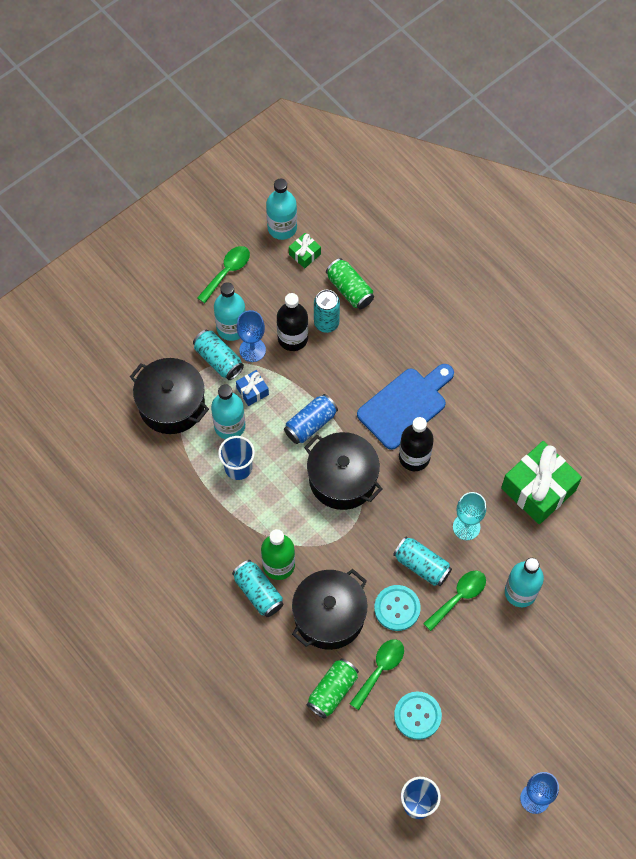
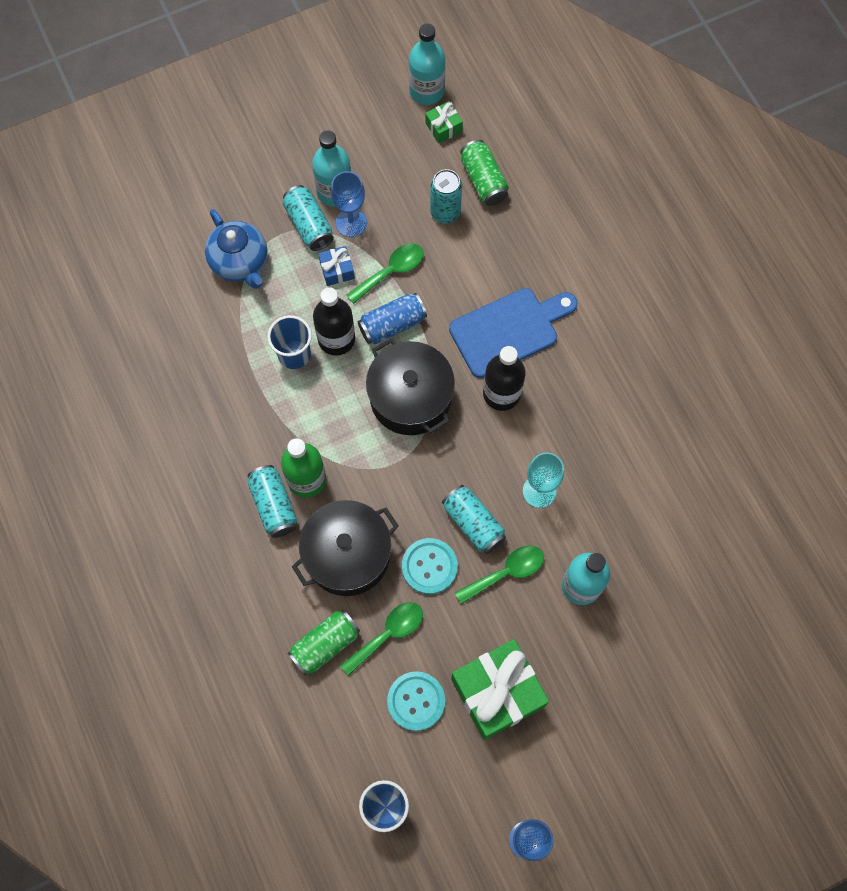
camera: 15 degrees right, 5 degrees up
(171, 404) = (240, 263): black pot -> blue teapot
(227, 272) = (349, 126): green spoon -> green spoon (391, 271)
(229, 426) = (299, 304): turquoise bottle -> none
(293, 338) = (401, 220): black bottle -> black bottle (336, 339)
(538, 489) = (638, 468): green gift -> green gift (497, 692)

